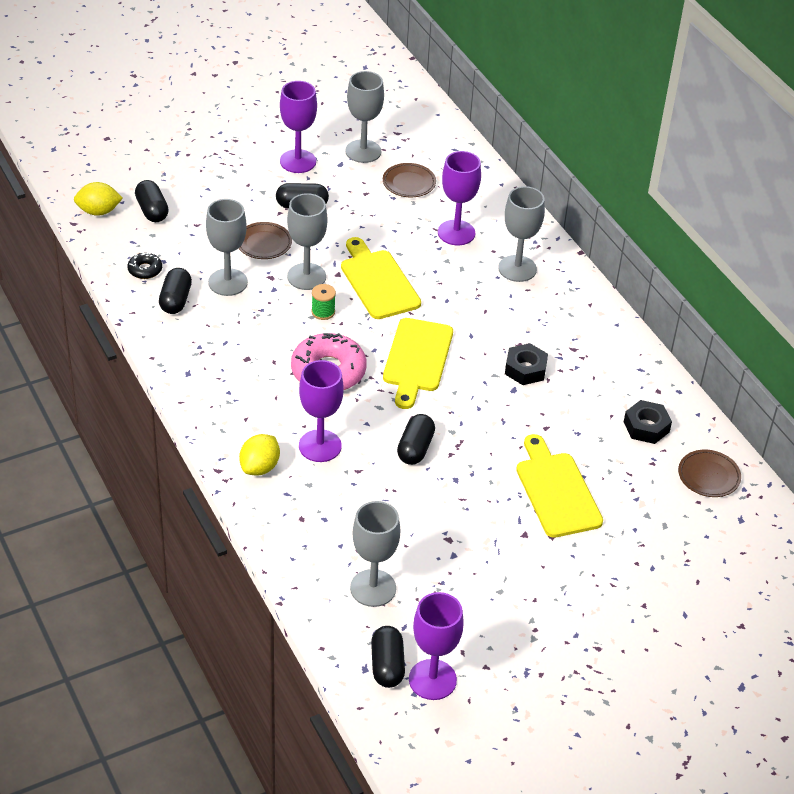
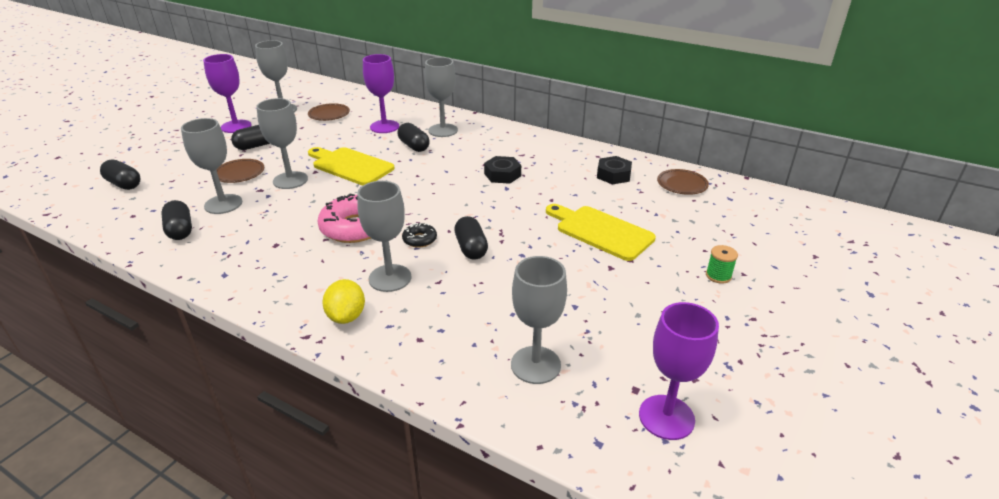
camera: 30 degrees left, 10 degrees down
(98, 211) = (70, 199): yellow lemon -> none
(145, 270) = (137, 221): black donut -> black donut (419, 239)
(320, 446) = (390, 278): purple goblet -> grey goblet
(323, 312) = (320, 195): green spool -> green spool (718, 276)
(387, 665) = (615, 427): black capsule -> black capsule (414, 146)
(417, 359) = (419, 196): yellow cutting board -> none

